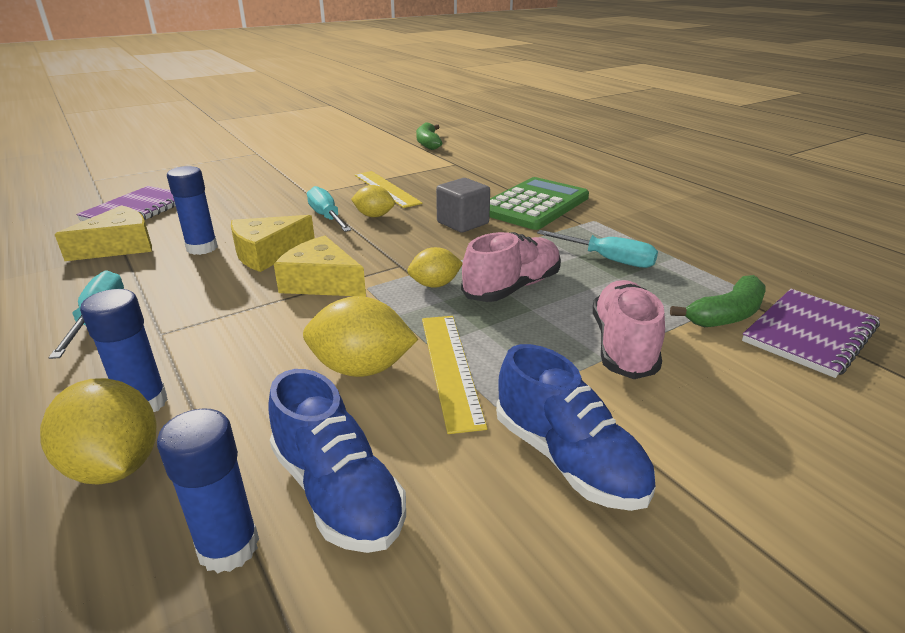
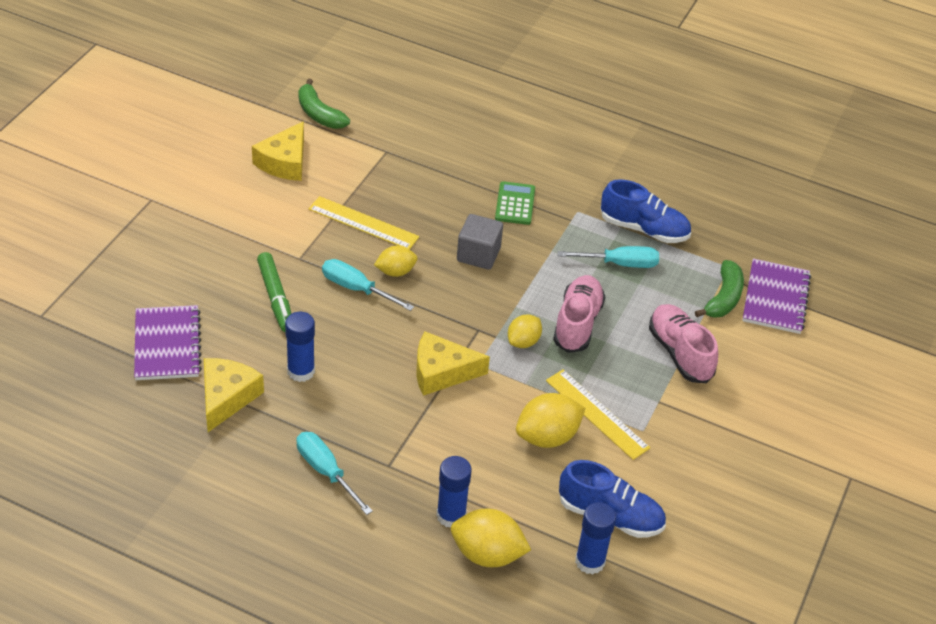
camera: 35 degrees left, 15 degrees up
(257, 207) = (275, 297): none -> green marker
(268, 253) = (363, 356): yellow cheese -> yellow cheese (284, 162)
(534, 205) = (515, 204): green calculator -> green calculator, size x0.53
(568, 459) = (700, 448): blue shoe -> blue shoe (644, 229)

